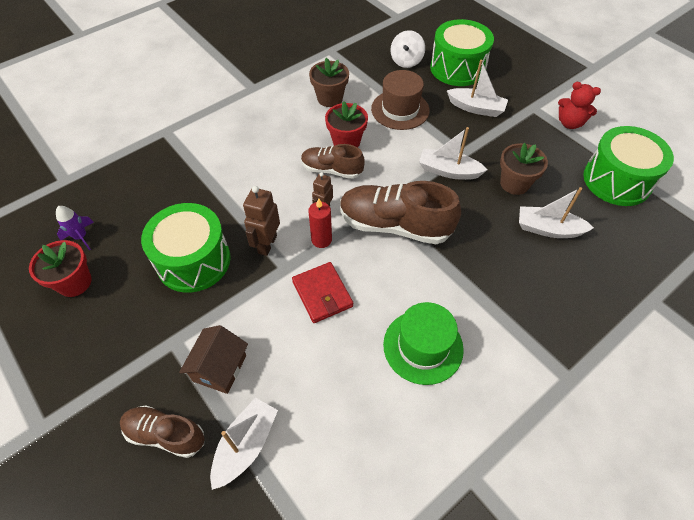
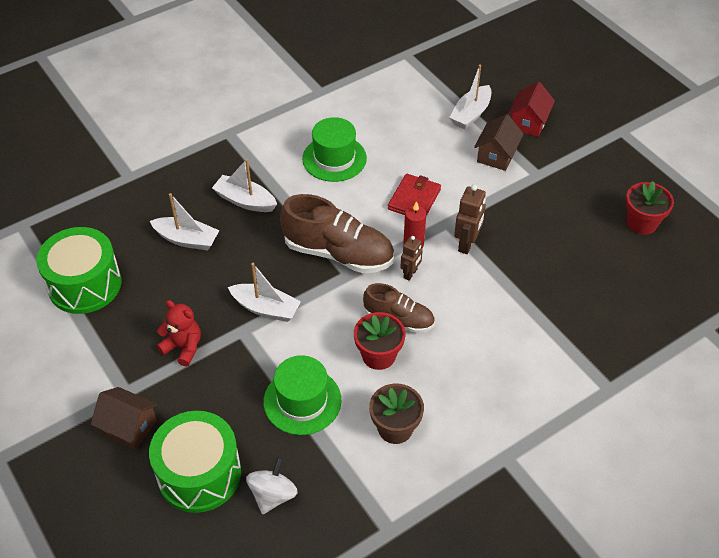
camera: 175 degrees left, 5 degrees down
(81, 237) = (655, 263): purple rocket -> none
(165, 434) = (528, 122): brown shoe -> red house
(193, 260) = (536, 234): green drum -> none
(322, 294) = (414, 199): red wallet -> red wallet turned 45 degrees clockwise
(400, 110) = (302, 401): brown hat -> green hat
(476, 108) = (200, 396): white boat -> white boat (245, 201)
(514, 183) = (198, 288): brown flower pot -> none
(517, 88) = (129, 427): none -> brown house
(569, 123) = (91, 363): red teddy bear -> red teddy bear (183, 347)

